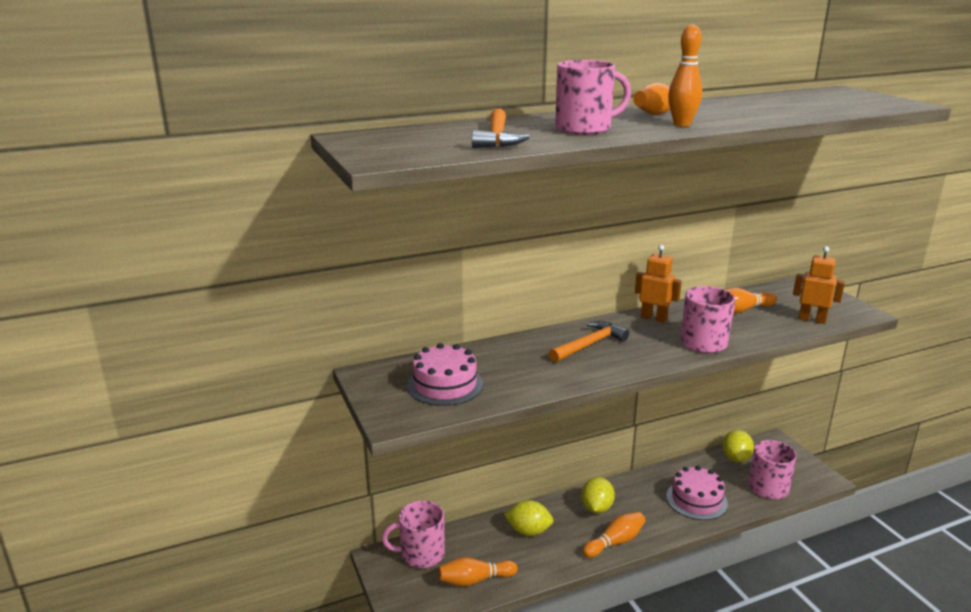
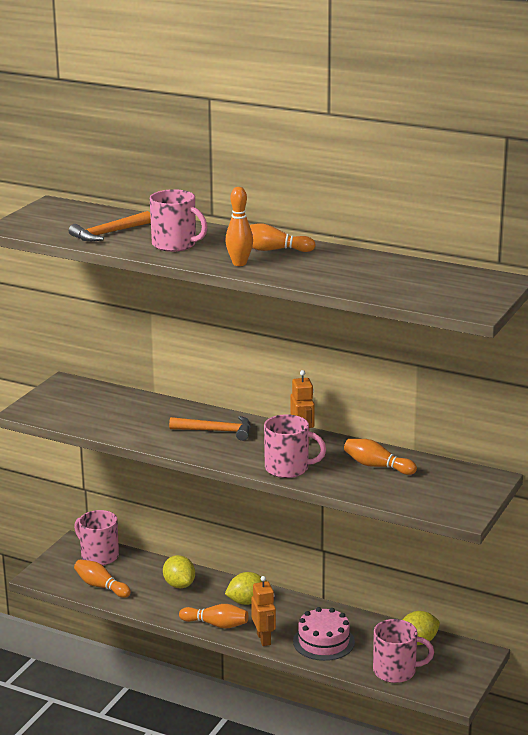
camera: 50 degrees right, 0 degrees up
(445, 385) = (86, 408): pink cake -> none
(812, 319) = (408, 498): orange robot -> orange robot (264, 639)

